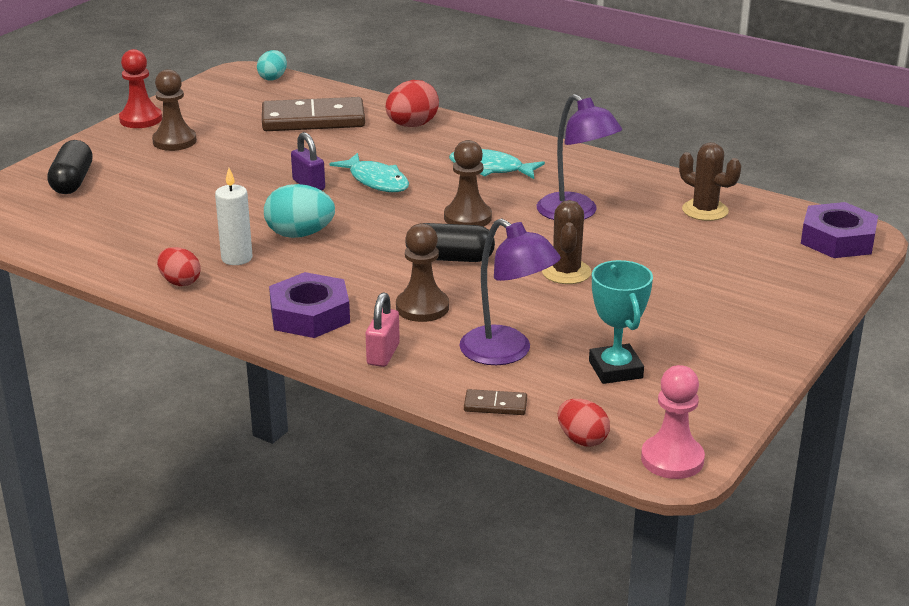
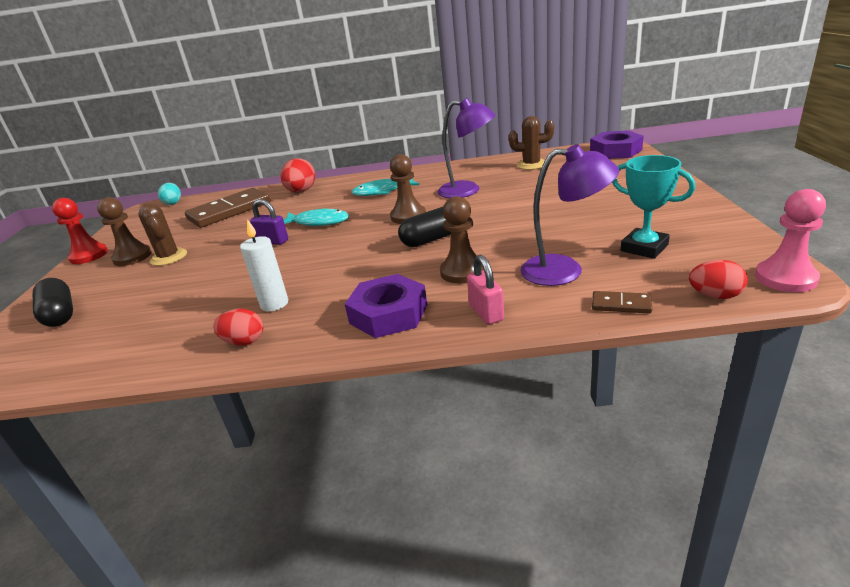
camera: 30 degrees left, 0 degrees up
(300, 234) = (305, 269): turquoise egg -> none
(495, 405) = (621, 304): brown domino -> brown domino turned 45 degrees clockwise
(566, 272) = (515, 216): brown cactus -> brown cactus (169, 257)

